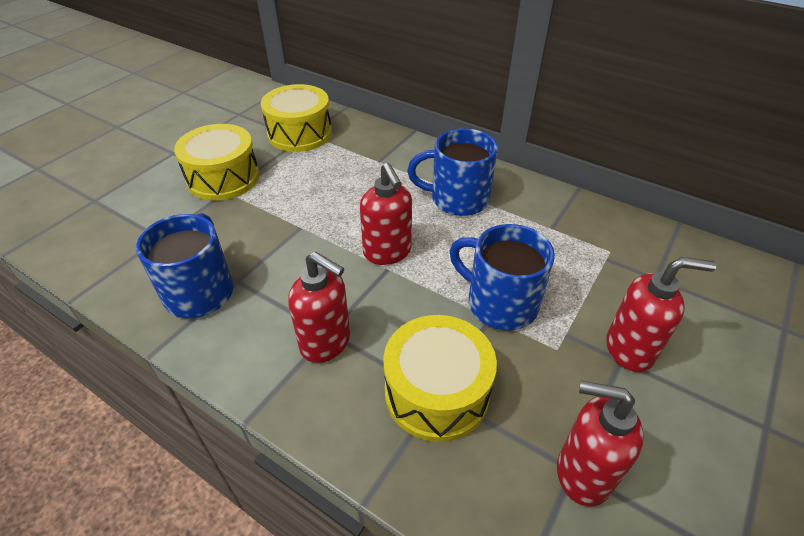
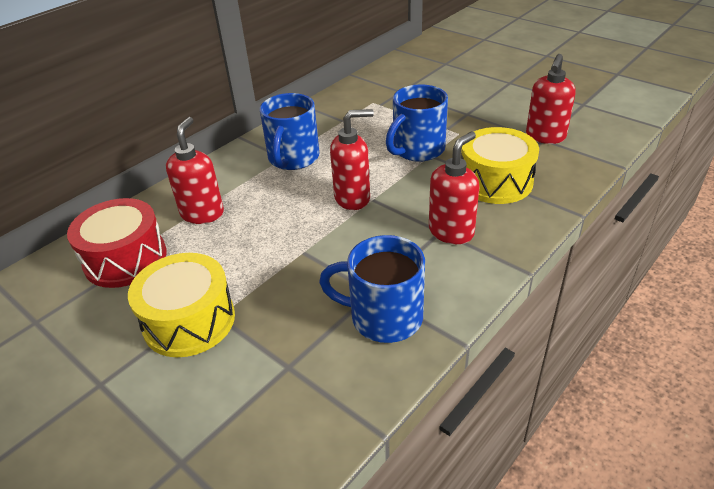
camera: 80 degrees left, 5 degrees down
(300, 133) = (125, 259): yellow drum -> red drum
(630, 349) = (459, 109): red soap dispenser -> red soap dispenser (202, 213)

